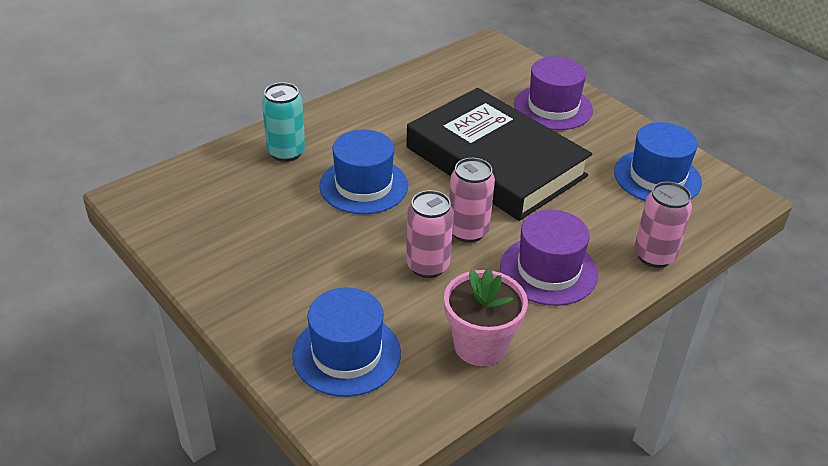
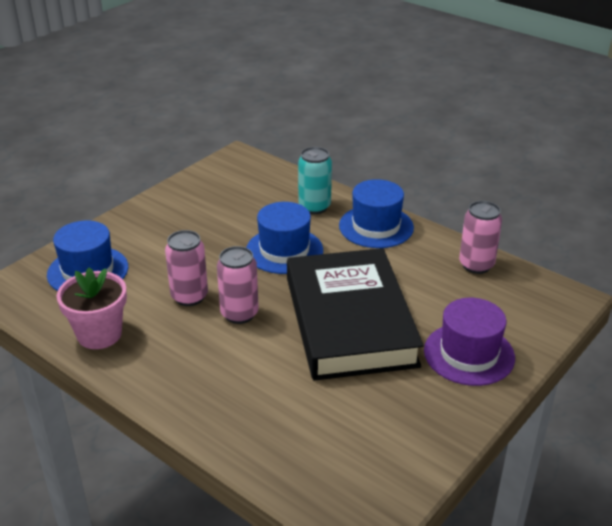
camera: 80 degrees right, 5 degrees down
(495, 161) = (350, 321): black book -> black book turned 45 degrees counterclockwise
(548, 270) = (196, 367): purple hat -> none
(654, 256) = (233, 441): pink can -> pink can (476, 265)
(657, 177) = (371, 444): blue hat -> blue hat (376, 226)

